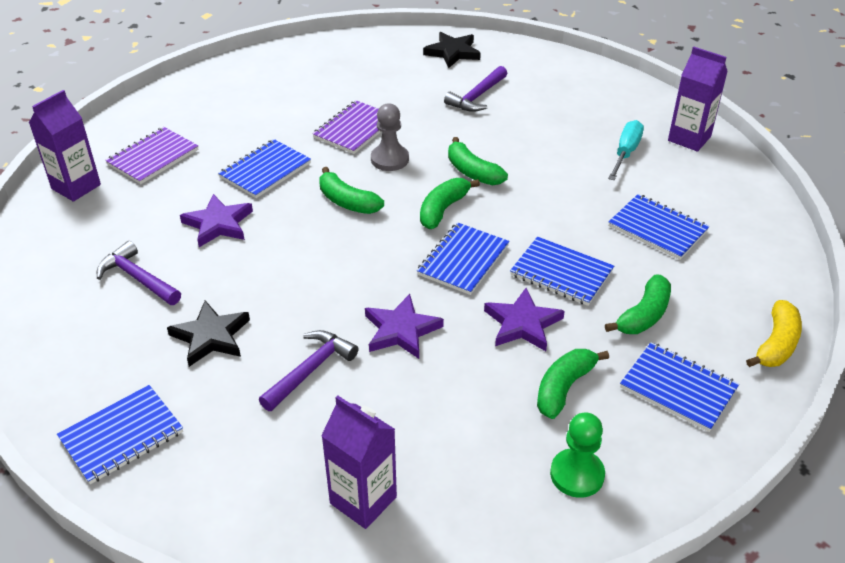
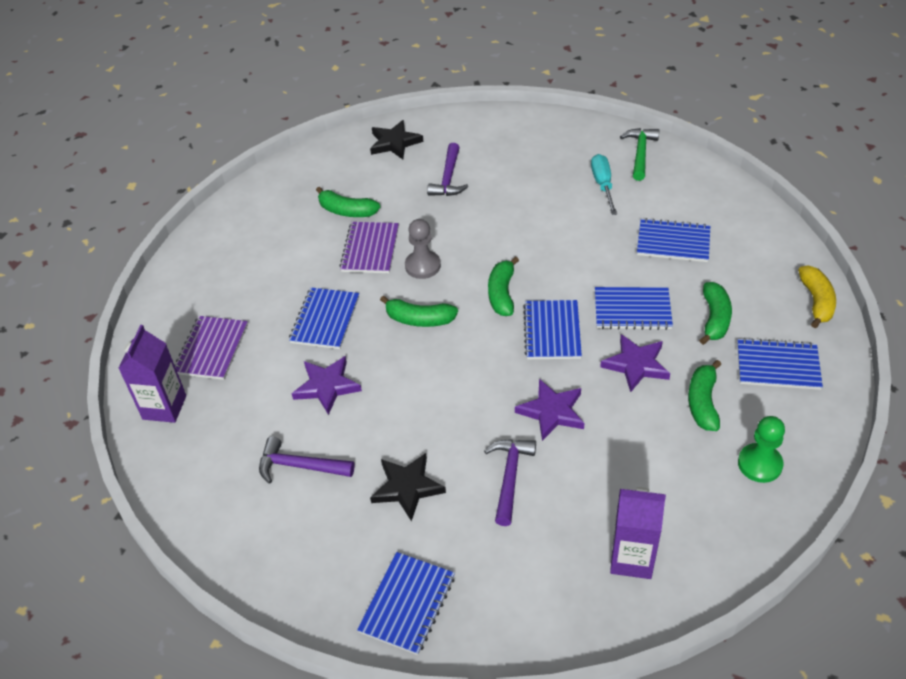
camera: 25 degrees left, 5 degrees up
(472, 172) = (499, 250): green banana -> green banana (346, 211)
(689, 138) = (640, 153): purple carton -> green hammer

